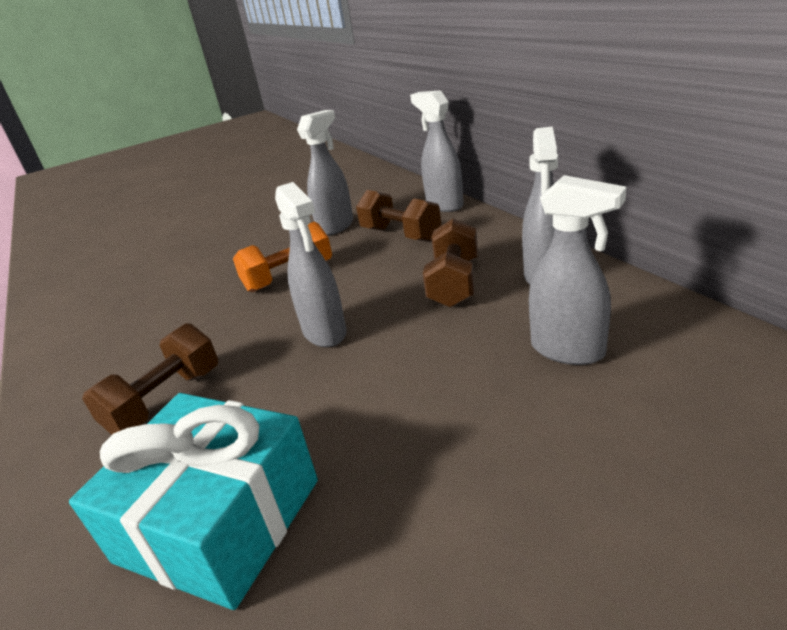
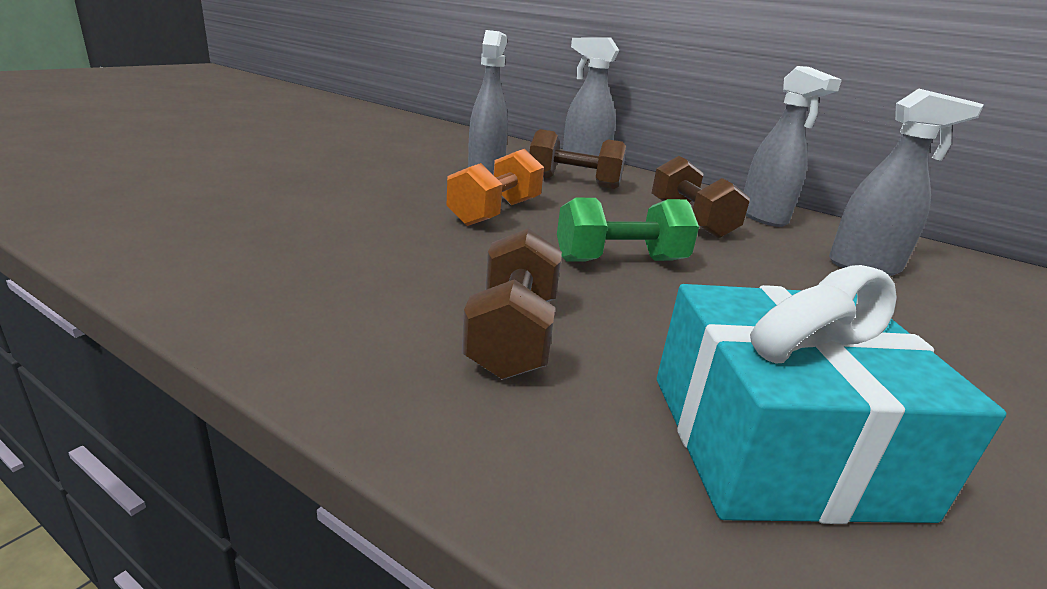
camera: 35 degrees left, 5 degrees down
(325, 333) = (620, 261): grey spray bottle -> green dumbbell

